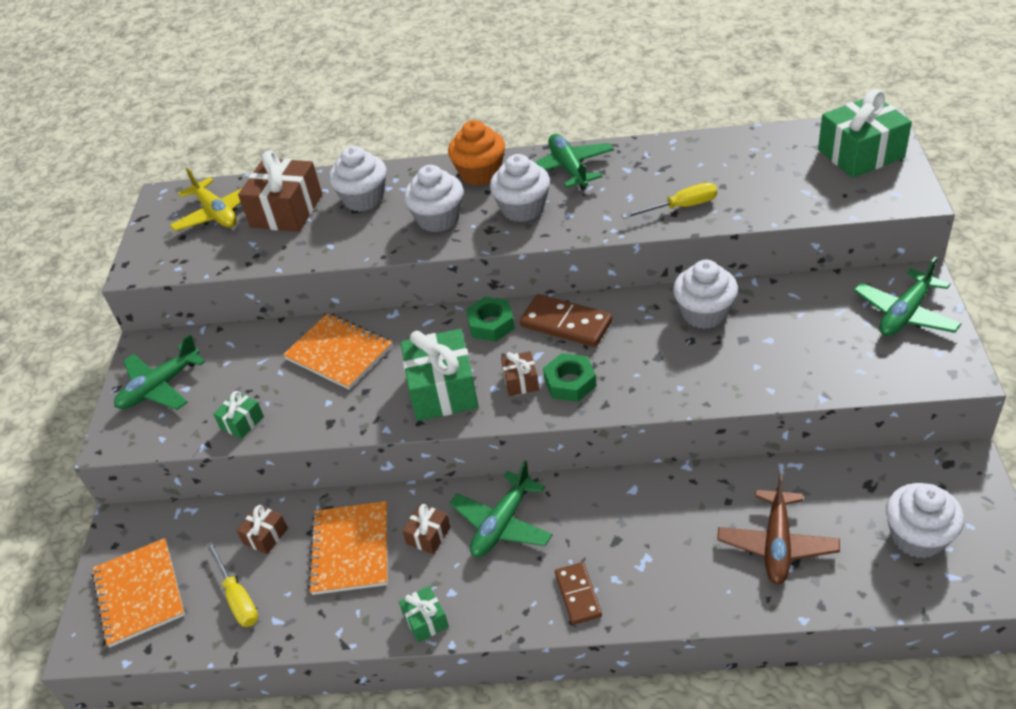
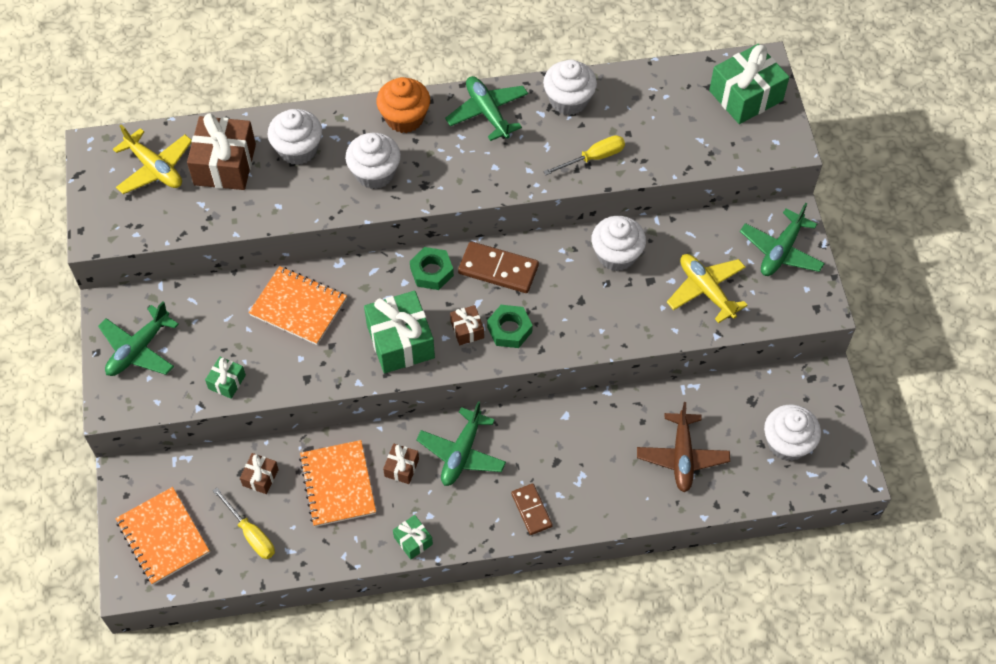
camera: 15 degrees left, 15 degrees up
(523, 209) = (451, 161): white cupcake -> white cupcake (568, 100)
(811, 350) = (706, 290): none -> yellow plane

